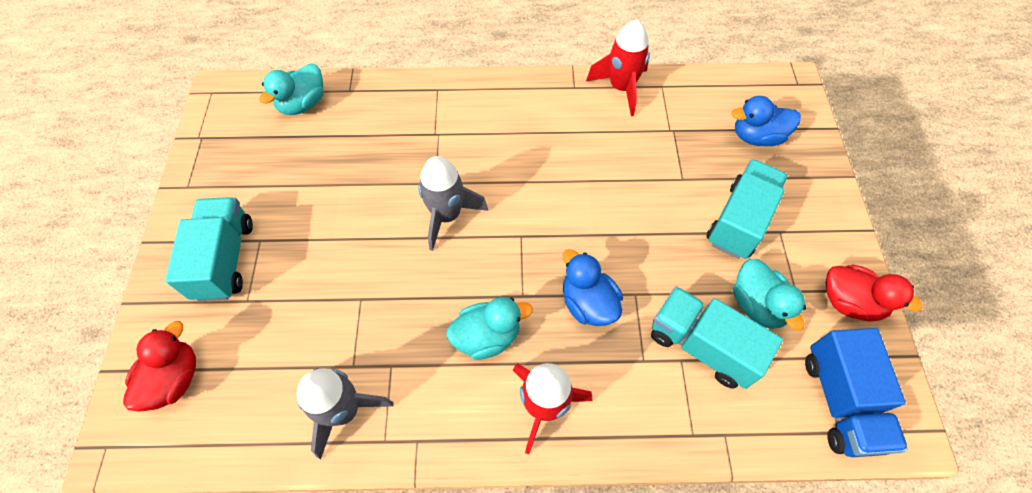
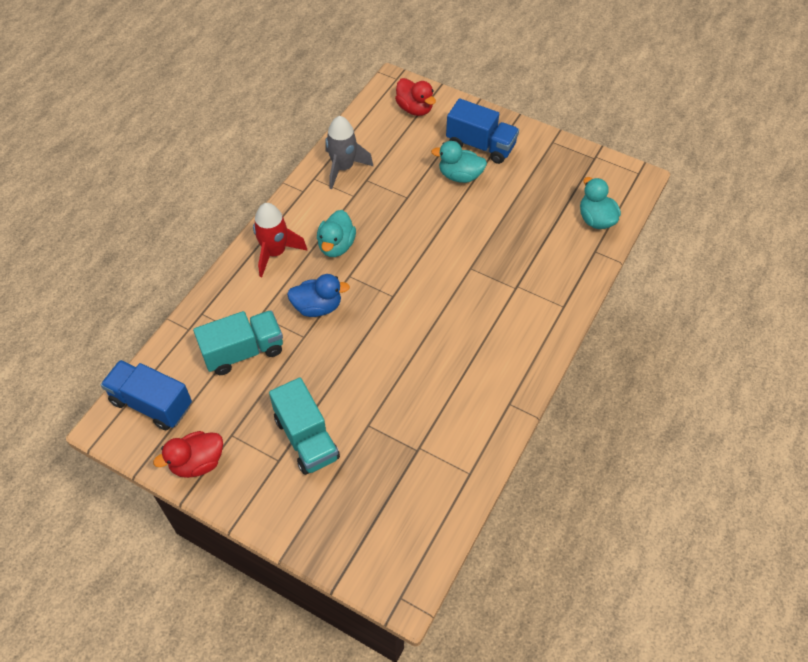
camera: 120 degrees right, 5 degrees down
(224, 259) = (480, 145): turquoise truck -> blue truck
(447, 215) = (438, 263): grey rocket -> none
(621, 88) = (486, 438): red rocket -> none
(756, 137) = (368, 511): blue duck -> none
(757, 305) = (241, 402): turquoise duck -> turquoise duck (460, 176)

